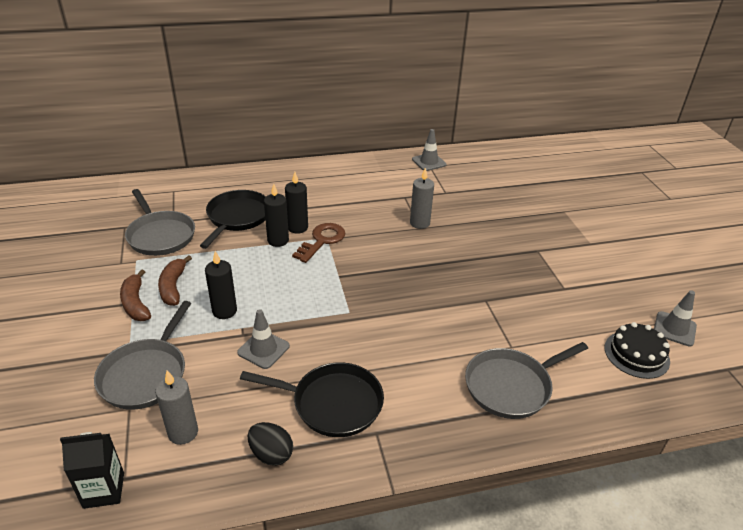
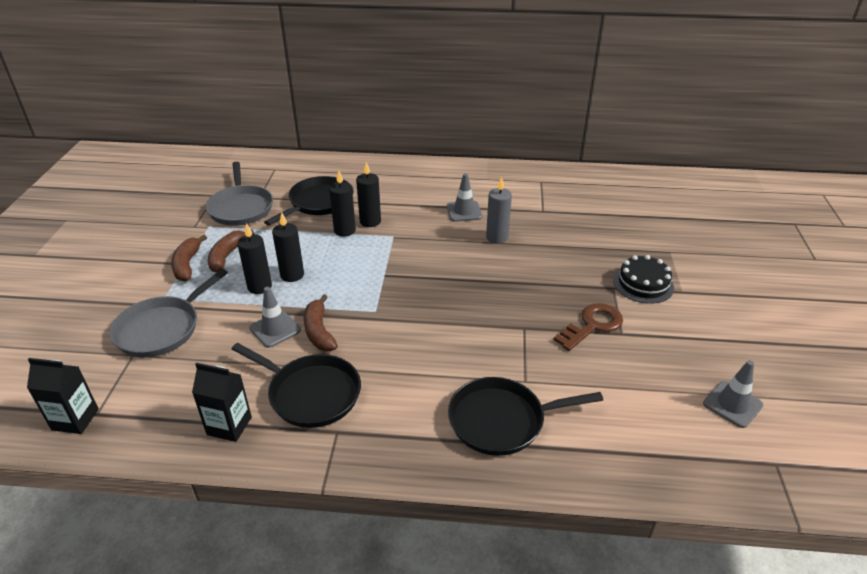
camera: 20 degrees right, 0 degrees up
(183, 432) = (165, 387): grey candle -> none
(250, 293) = (292, 275): none -> black candle
(271, 454) = (229, 426): black egg -> black carton
(307, 342) = (319, 331): none -> brown banana
(322, 241) = (387, 238): brown key -> brown key (592, 325)
(429, 162) = (542, 177): grey traffic cone -> grey traffic cone (464, 211)
(511, 386) = (501, 421): grey pan -> black pan
(636, 354) = (667, 421): black cake -> black cake (643, 284)

